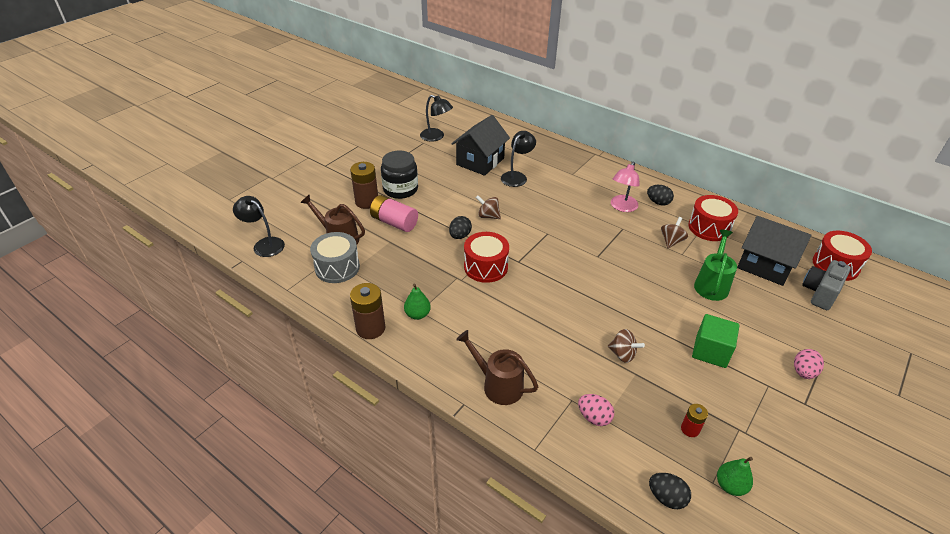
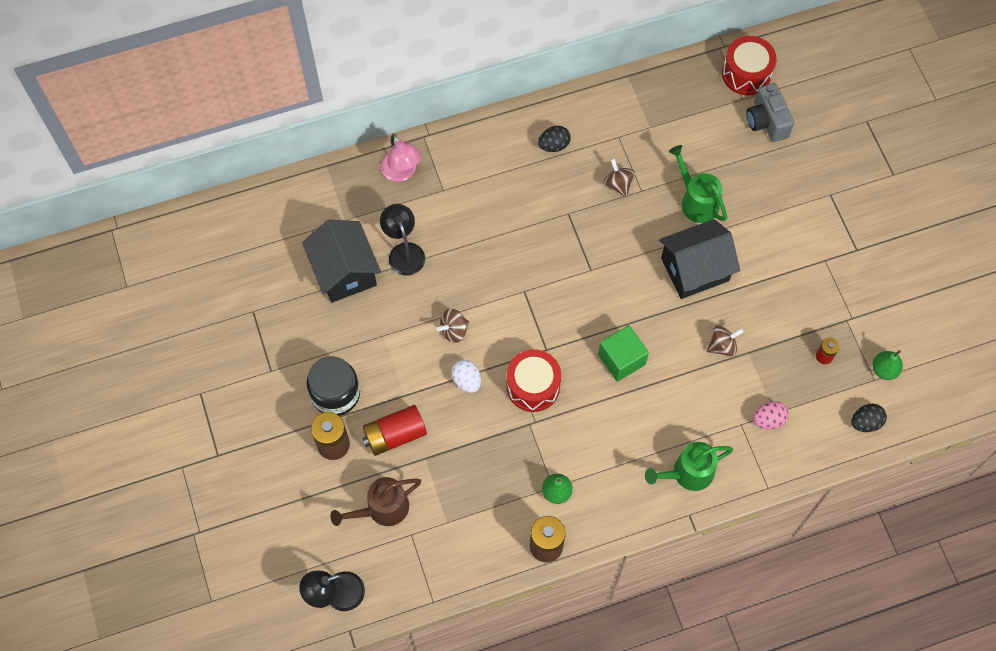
camera: 55 degrees left, 25 degrees up
(337, 267) = (431, 534): grey drum -> none
(394, 222) = (395, 435): pink battery -> red battery
(436, 137) = (251, 288): black lamp -> none
(460, 236) = (466, 381): black egg -> white egg
(498, 385) = (688, 473): brown watering can -> green watering can
(622, 207) = (536, 186): pink lamp -> pink lamp (401, 172)
(709, 228) = (624, 132): red drum -> none
(710, 351) = (765, 272): green cube -> green cube (621, 359)
(765, 265) = (705, 133): black house -> black house (695, 269)
(803, 372) = (831, 221): pink egg -> none

